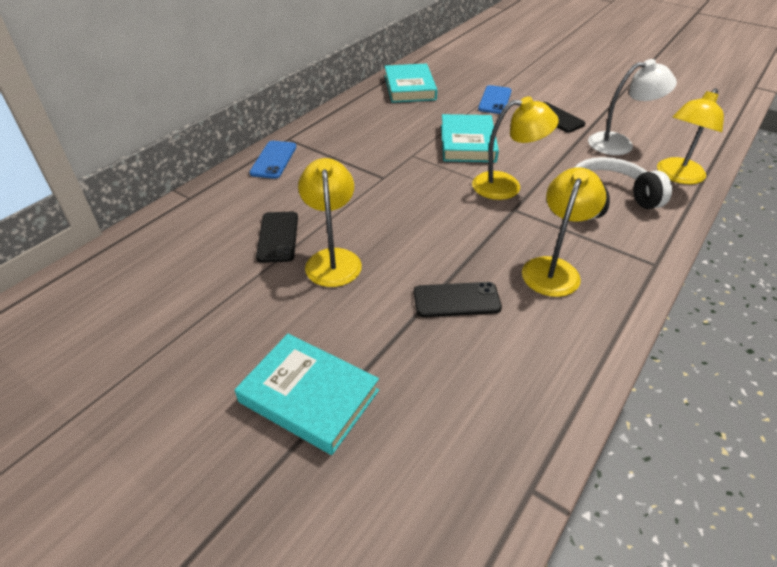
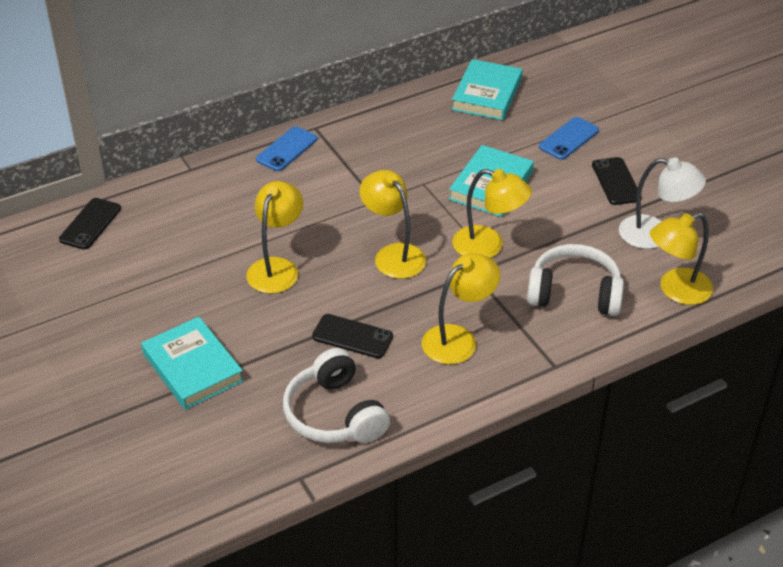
camera: 25 degrees right, 0 degrees up
(278, 237) = (244, 232): black phone -> black phone (90, 224)
(433, 215) = (393, 254): none -> yellow lamp
(505, 390) = (334, 414): none -> white headphones

